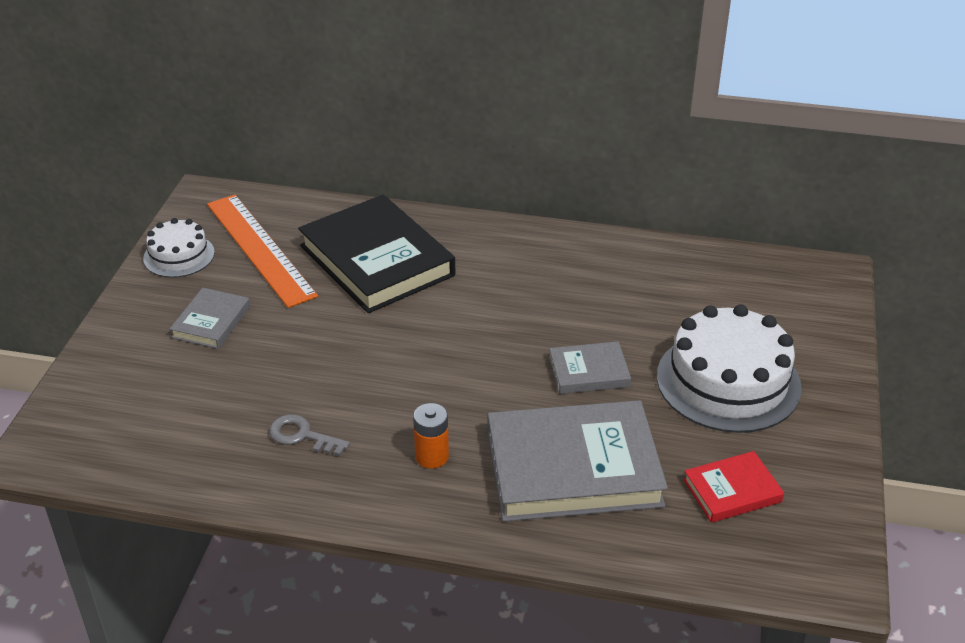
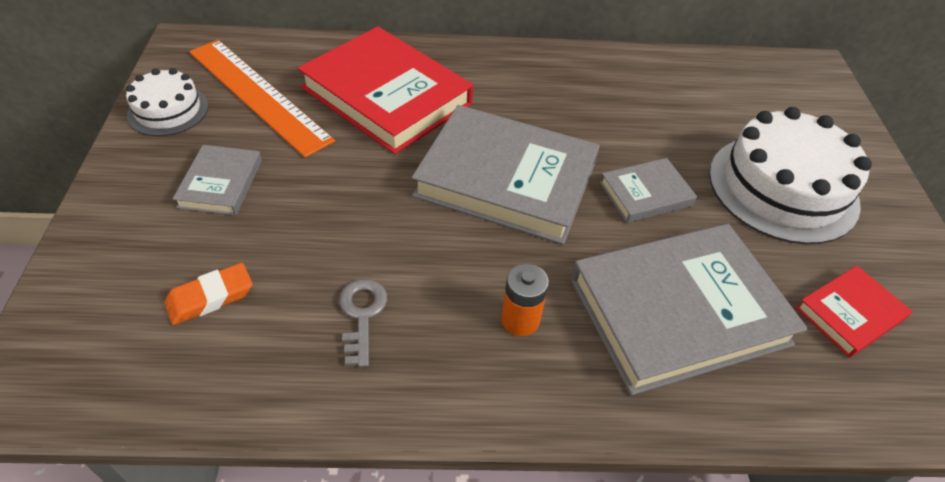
camera: 15 degrees left, 10 degrees up
(185, 408) = (210, 297): none -> orange eraser
(302, 436) = (362, 314): grey key -> grey key turned 75 degrees clockwise
(377, 260) = (387, 96): black book -> red book
(462, 345) = (506, 179): none -> grey book

